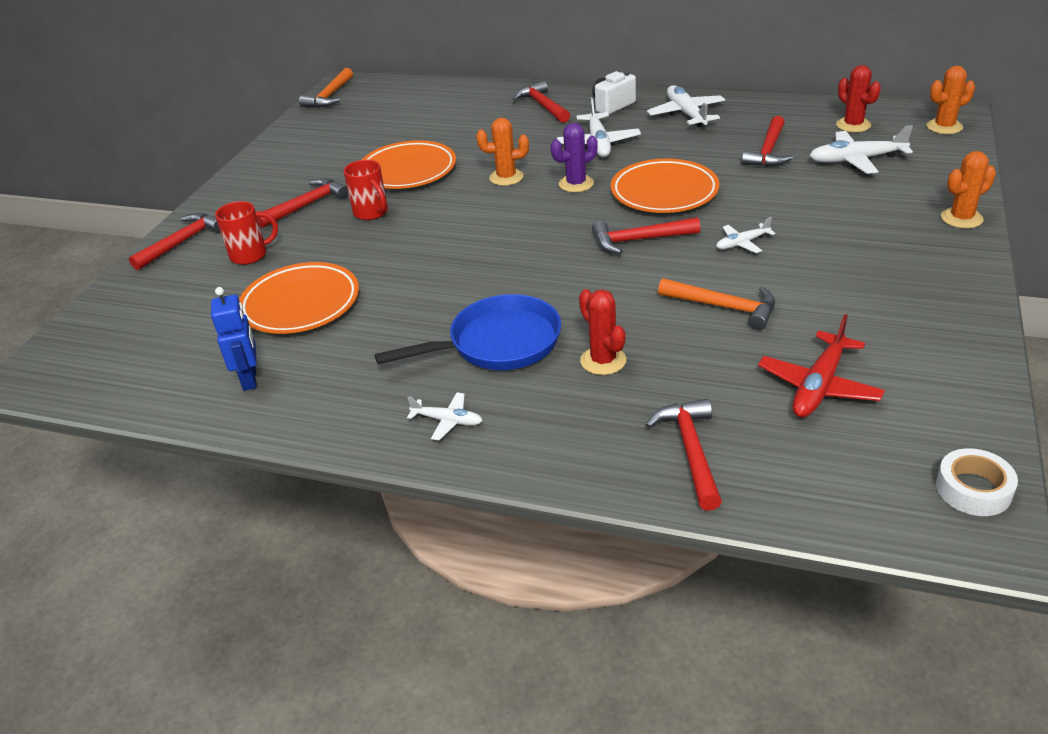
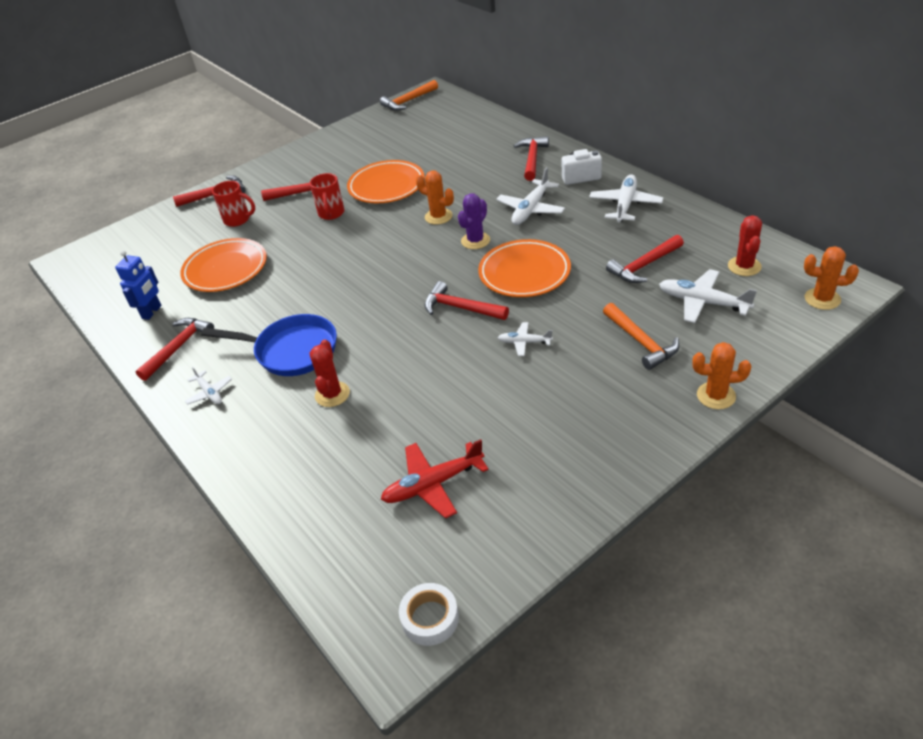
camera: 35 degrees right, 5 degrees up
(576, 184) = (475, 241): purple cactus -> purple cactus turned 60 degrees counterclockwise
(690, 451) = (305, 487): red hammer -> red hammer (178, 347)
(724, 307) = (449, 390): orange hammer -> orange hammer (641, 342)

